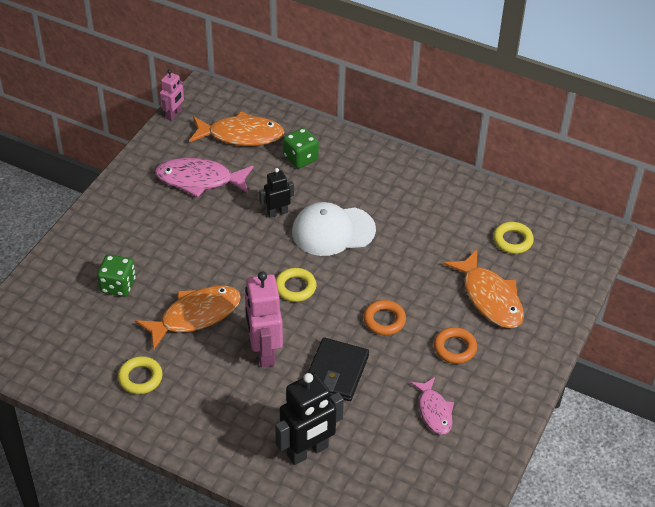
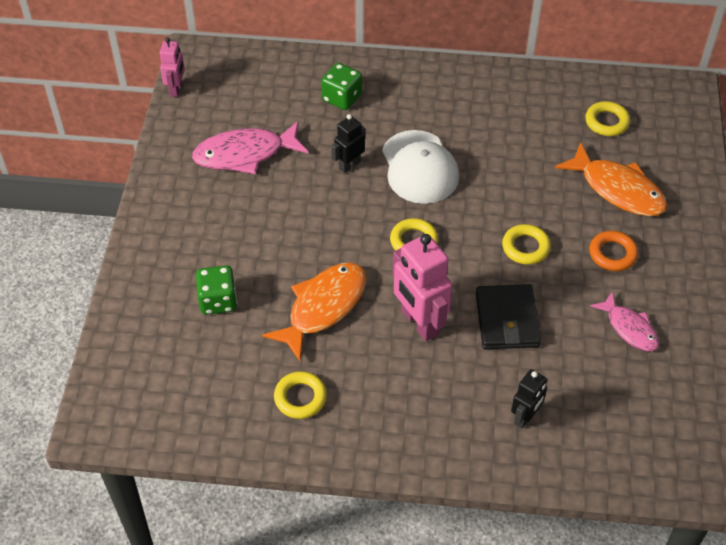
camera: 20 degrees left, 5 degrees up
(241, 135) = (264, 91): orange fish -> none
(308, 451) = (525, 417): black robot -> black robot, size x0.57
(333, 231) = (419, 167): white cap -> white cap turned 75 degrees counterclockwise
(384, 320) = (525, 247): orange ring -> yellow ring

